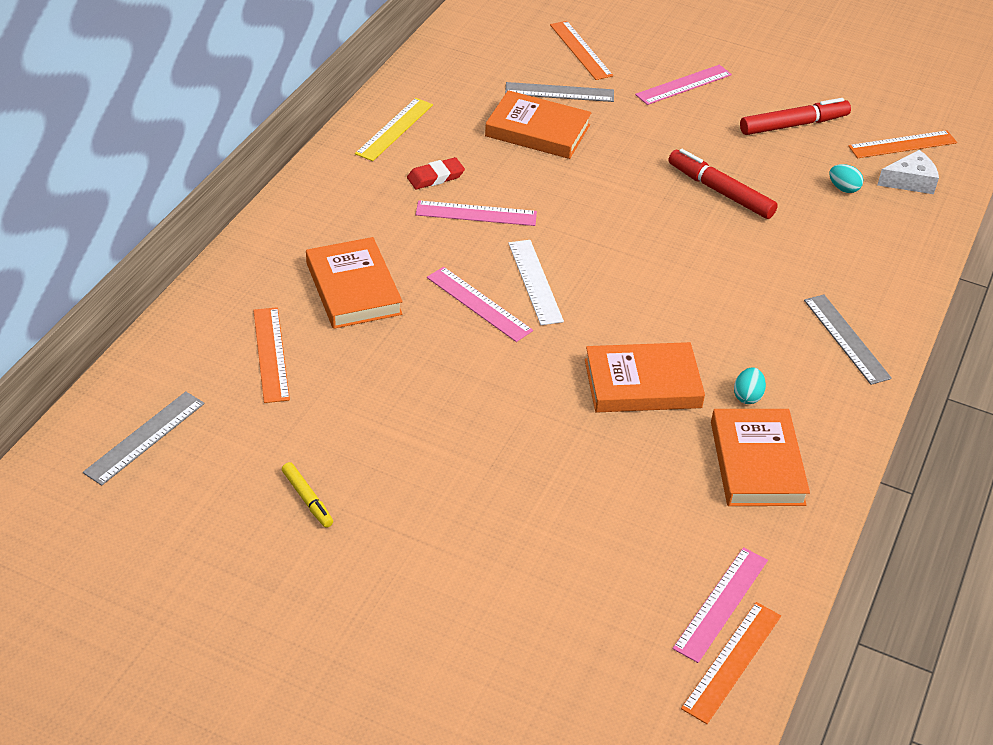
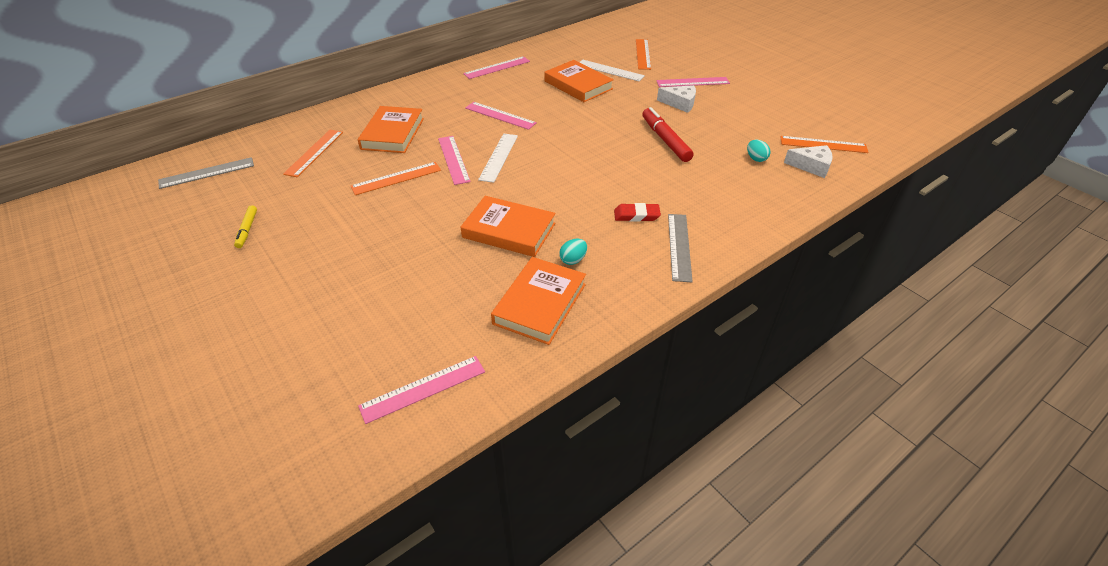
camera: 30 degrees right, 0 degrees up
(394, 129) = (497, 67): yellow ruler -> pink ruler
(435, 177) = (496, 93): red eraser -> red eraser (636, 215)
(559, 92) = (610, 70): grey ruler -> white ruler
(694, 126) = (680, 103): none -> white cheese
(732, 661) = (390, 434): orange ruler -> orange ruler (396, 178)
(793, 125) = (750, 117): red marker -> none

